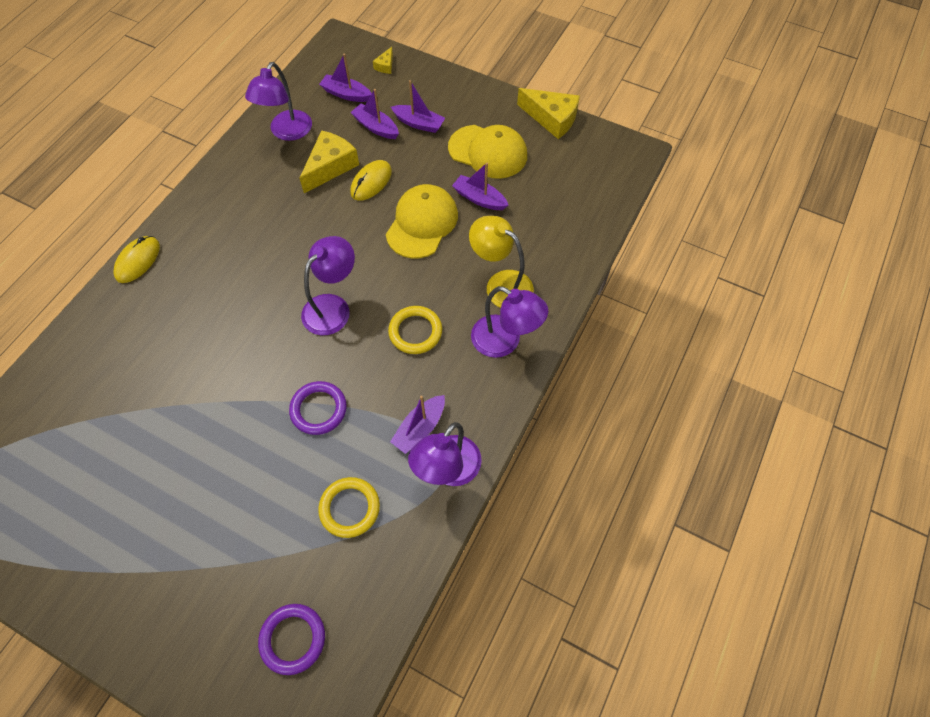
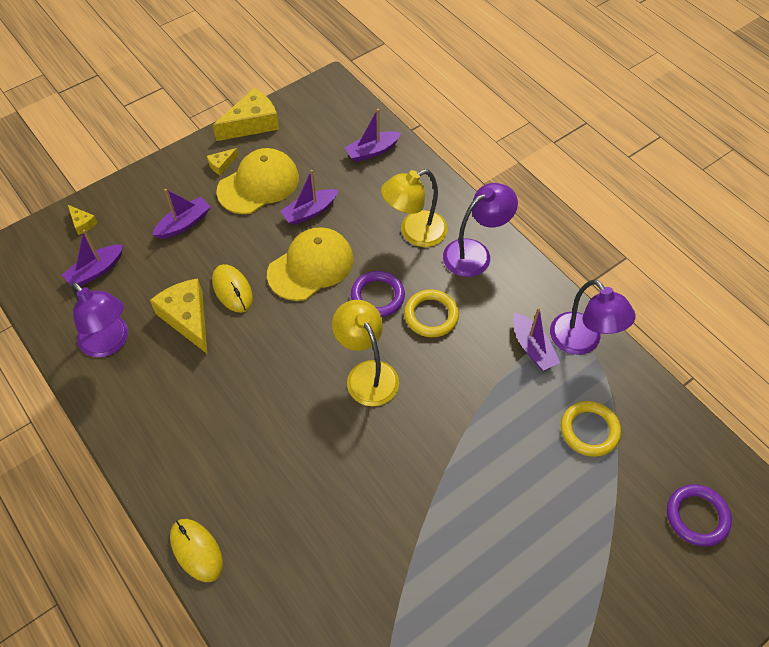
camera: 65 degrees left, 5 degrees down
(318, 409) = (477, 423): purple ring -> purple ring (377, 296)
(333, 307) = (367, 374): purple lamp -> yellow lamp
(376, 127) = (162, 261): purple boat -> purple boat (372, 151)
(422, 223) = (311, 266): yellow cap -> yellow cap turned 90 degrees clockwise
(493, 119) = (221, 165): none -> yellow cheese

